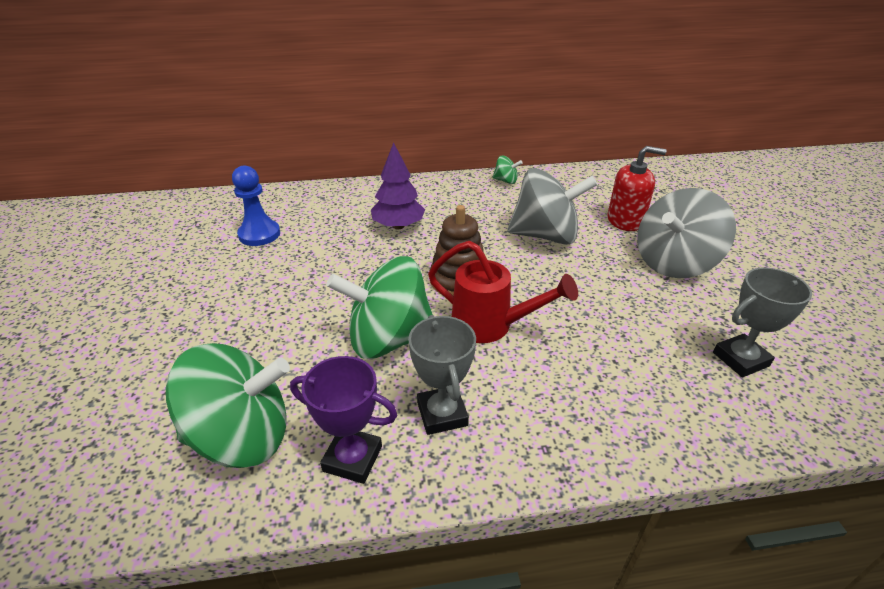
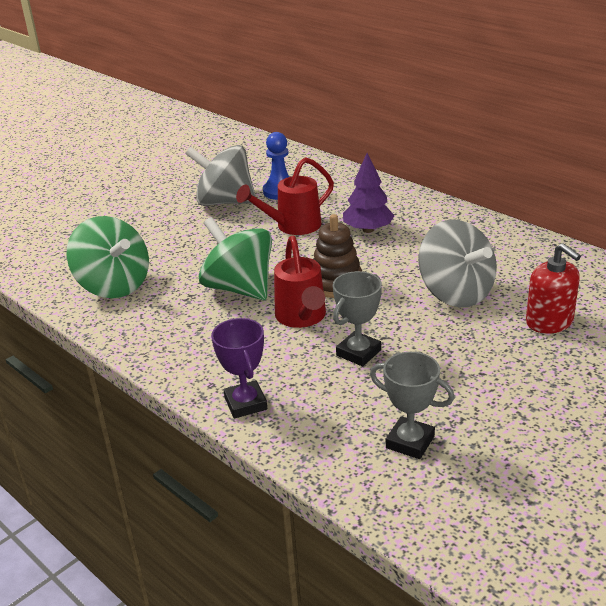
camera: 55 degrees right, 5 degrees down
(330, 257) = (292, 226): none -> red watering can
(352, 458) = (134, 324): purple trophy -> purple trophy (245, 403)
(442, 414) = (198, 336): grey trophy -> grey trophy (358, 353)
(506, 181) = (517, 239): green spinning top -> none
(674, 263) = (513, 370): grey spinning top -> grey spinning top (225, 202)

